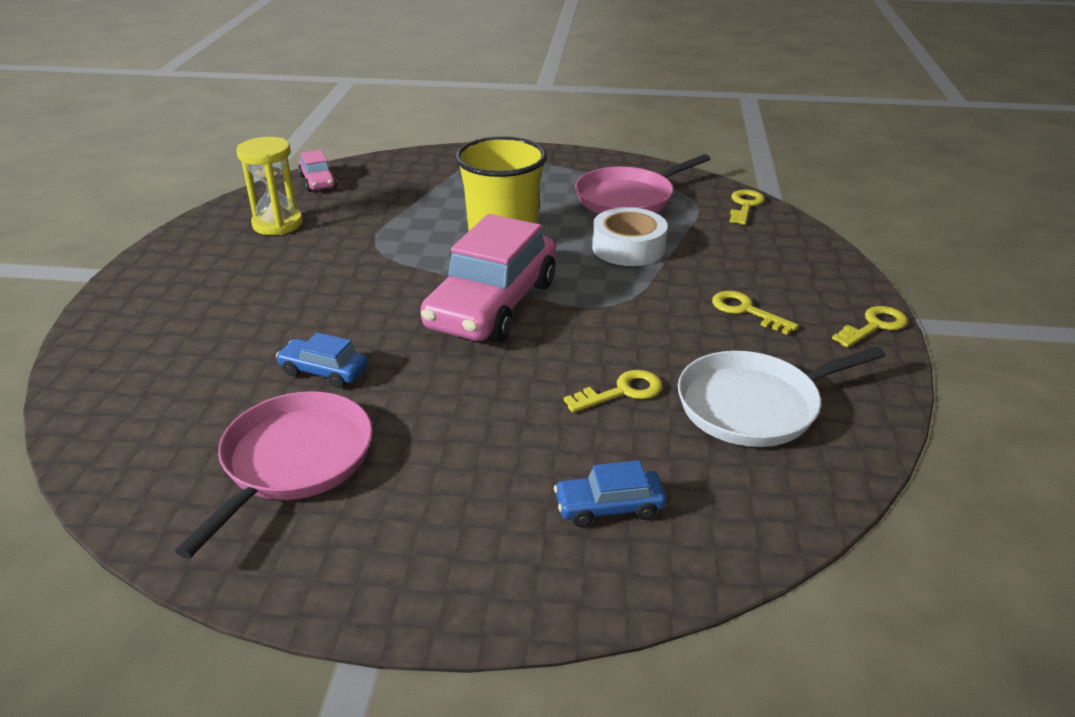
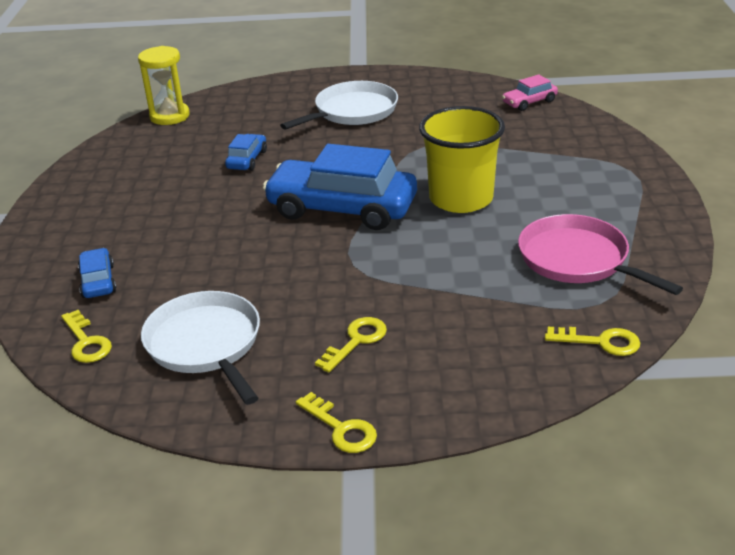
camera: 85 degrees right, 0 degrees up
(245, 283) = (353, 111): none -> white pan
(277, 224) = (445, 103): yellow hourglass -> yellow hourglass (170, 116)
(294, 461) = (156, 168): pink pan -> none
(492, 305) = (342, 208): pink car -> blue car
(622, 392) = (225, 278): yellow key -> yellow key (86, 342)
(628, 247) = (463, 266): white tape -> none

